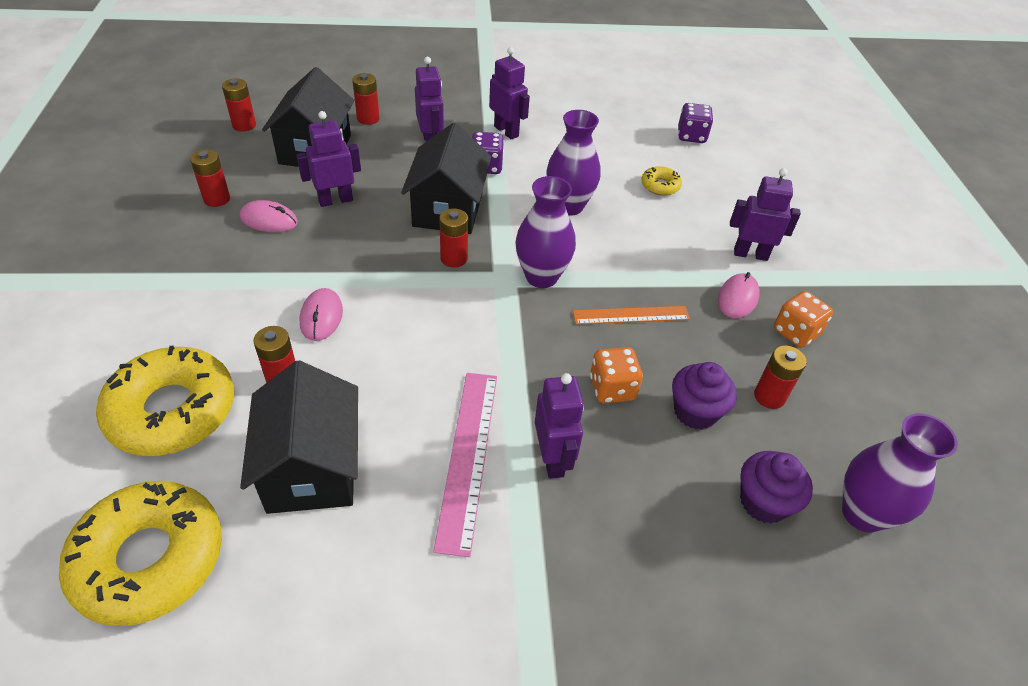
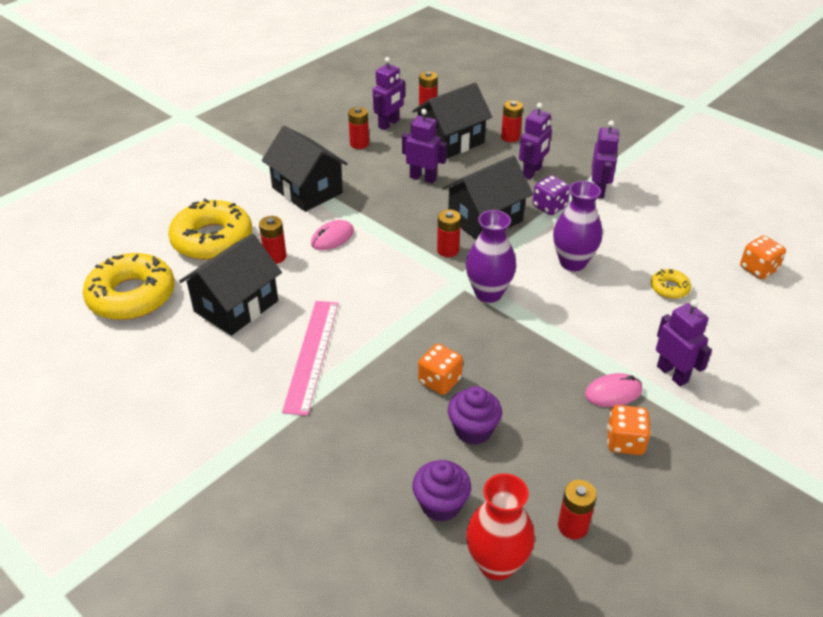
camera: 50 degrees right, 5 degrees down
(221, 282) = (307, 190): none -> black house
(269, 220) = (371, 170): pink mouse -> none
(467, 456) = (311, 355): pink ruler -> pink ruler turned 45 degrees counterclockwise
(553, 459) = (352, 389): purple robot -> purple robot (389, 124)
(631, 315) = (515, 351): orange ruler -> none
(691, 136) = (758, 269): purple dice -> orange dice
(769, 396) = (539, 460): red battery -> red battery (572, 526)
(862, 513) = (496, 563): purple vase -> red vase

